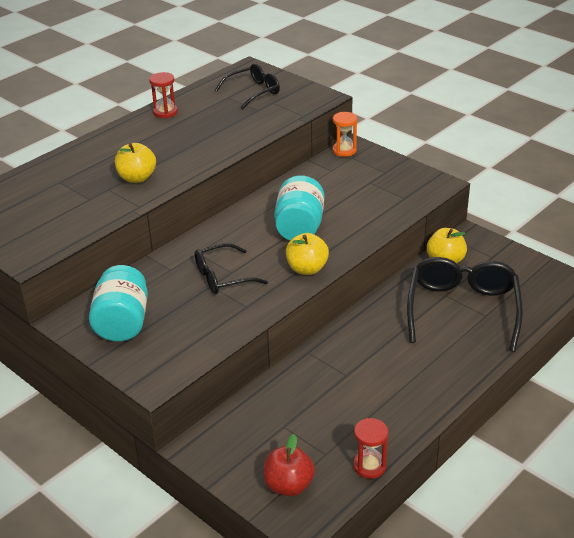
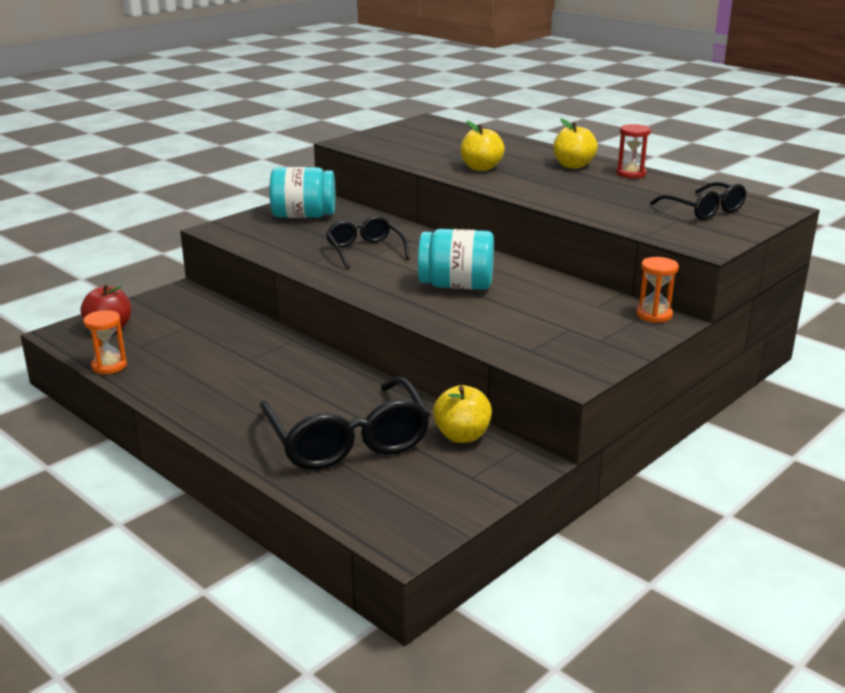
camera: 90 degrees right, 10 degrees down
(307, 269) = (371, 288): yellow apple -> yellow apple (573, 165)
(369, 466) = (109, 366): red hourglass -> orange hourglass
(462, 309) = (347, 440): black glasses -> black glasses turned 60 degrees clockwise

